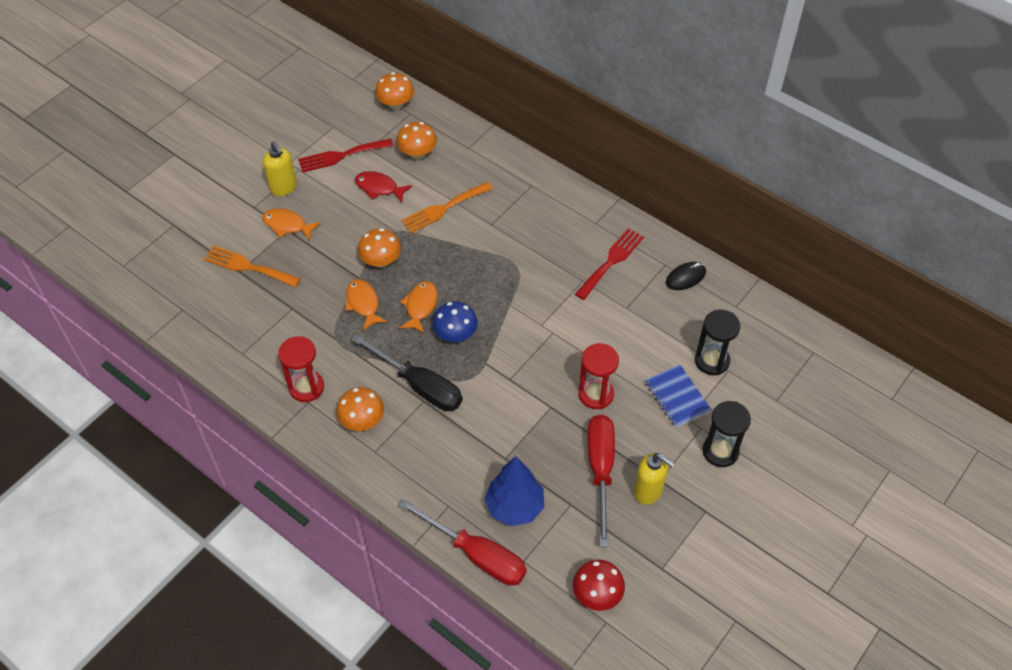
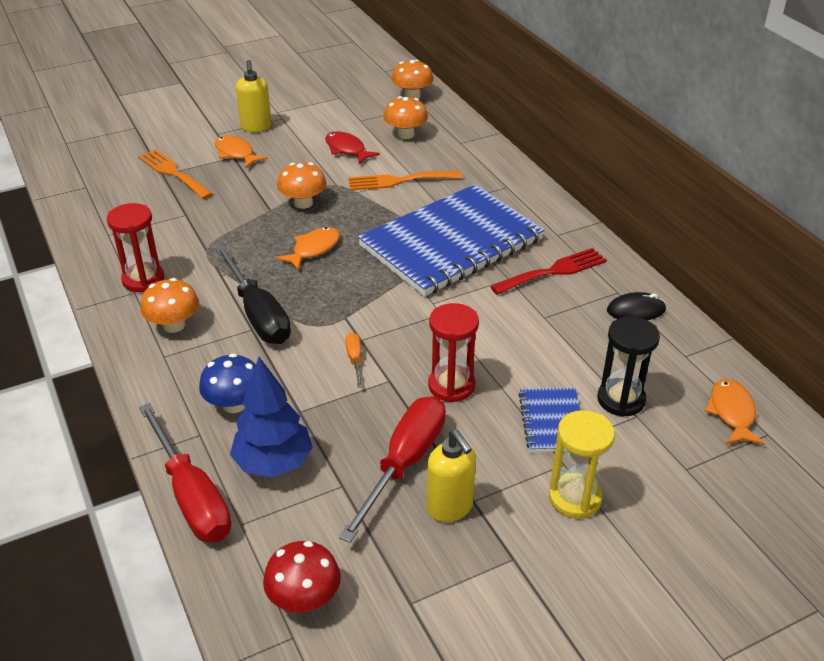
camera: 25 degrees right, 15 degrees down
(341, 156) = (329, 118): red fork -> none
(363, 304) = (257, 231): orange fish -> orange fish (732, 413)
(455, 334) = (332, 283): blue mushroom -> blue mushroom (234, 404)
(516, 398) = (355, 360): none -> orange screwdriver
(522, 261) = (451, 243): none -> blue notebook
(720, 451) = (574, 498): black hourglass -> yellow hourglass

